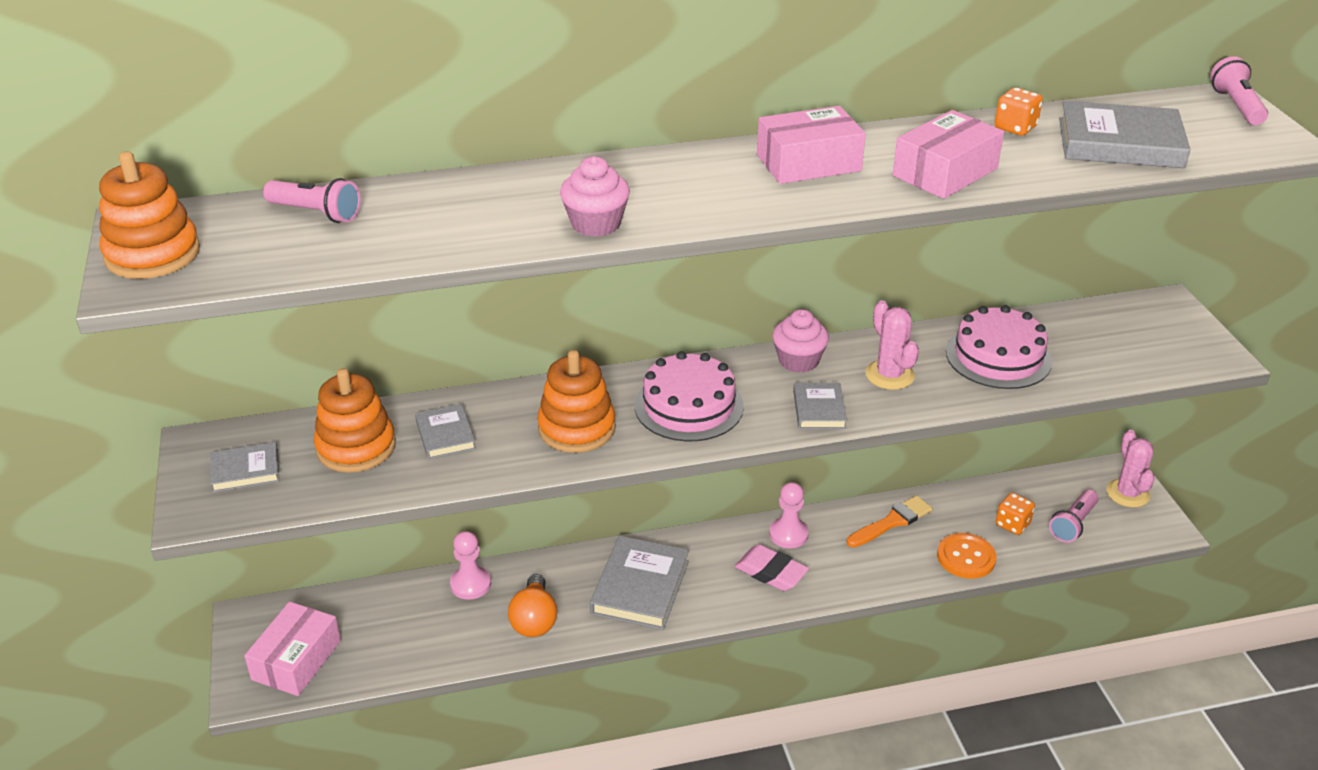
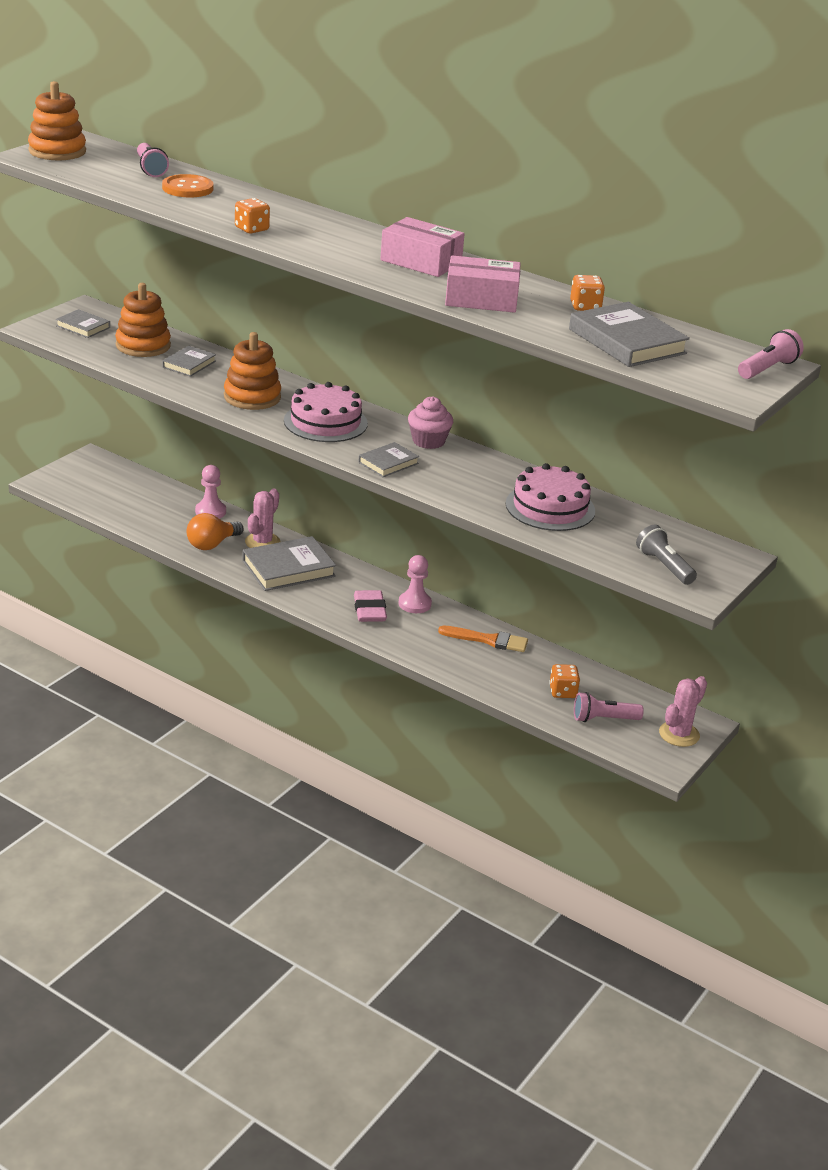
camera: 45 degrees right, 5 degrees down
(296, 660) = (83, 485): pink box -> none
(596, 224) = (251, 229): pink cupcake -> orange dice
(889, 375) = (464, 475): pink cactus -> pink cactus (262, 542)
(966, 557) = (497, 683): orange button -> orange button (187, 188)
(1159, 350) = (664, 566): none -> grey flashlight

